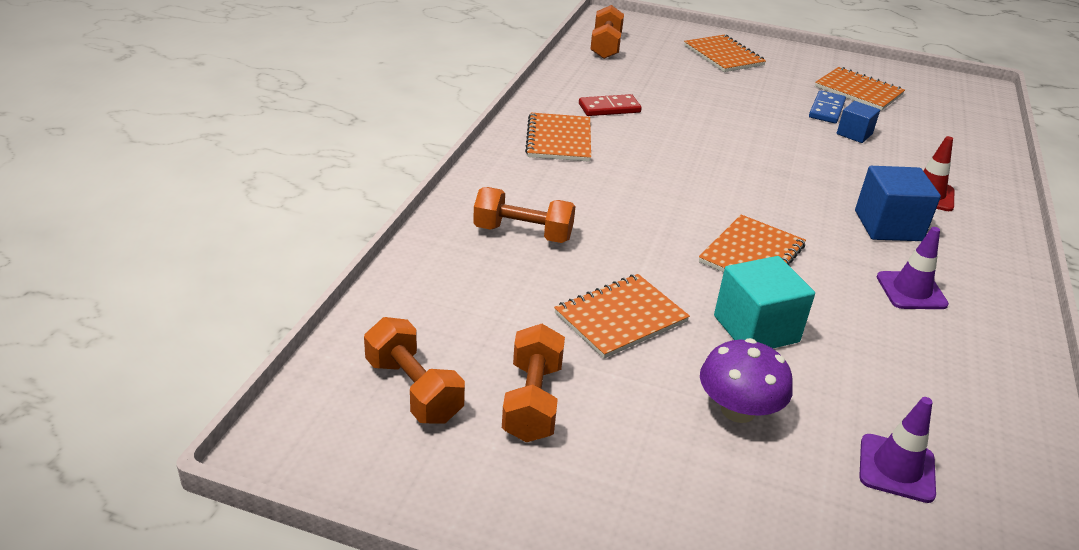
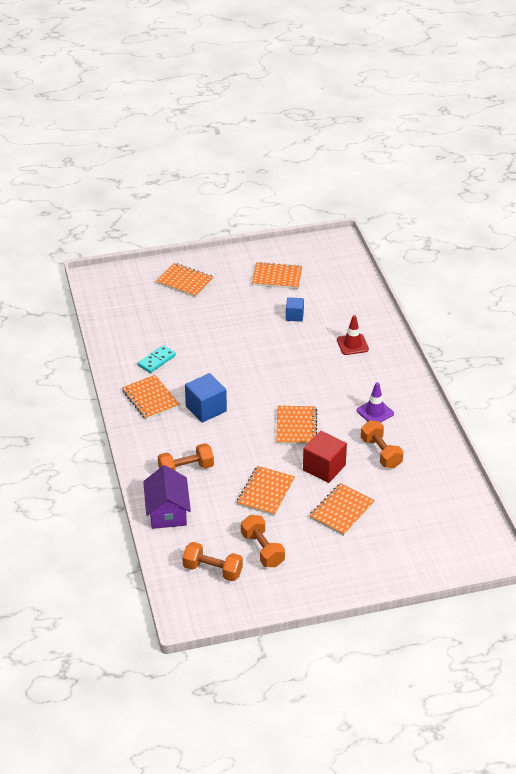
camera: 30 degrees left, 5 degrees up
(436, 272) = (167, 511): none -> purple house
(605, 46) = (112, 307): orange dumbbell -> orange dumbbell (381, 453)
(609, 108) = (156, 360): red domino -> turquoise domino
(738, 410) = (341, 510): purple mushroom -> orange notebook
(756, 329) = (324, 468): turquoise cube -> red cube
(826, 110) = (269, 302): blue domino -> none
(888, 226) = (345, 376): blue cube -> blue cube (206, 409)
(896, 468) = (412, 504): purple traffic cone -> none

